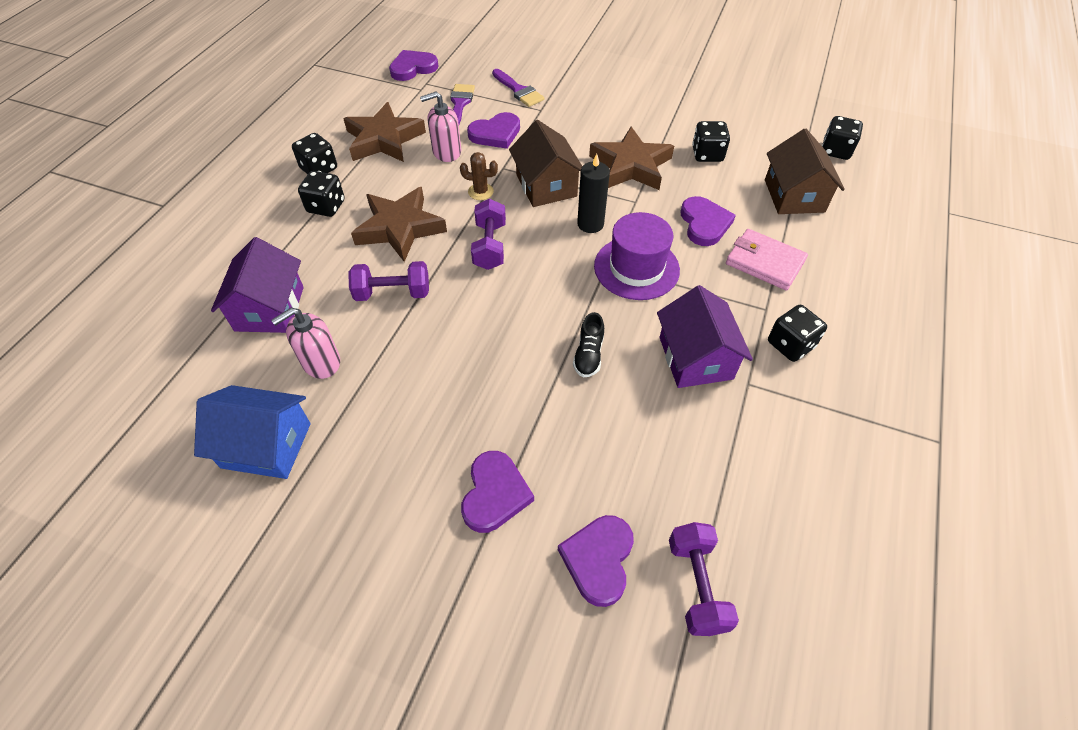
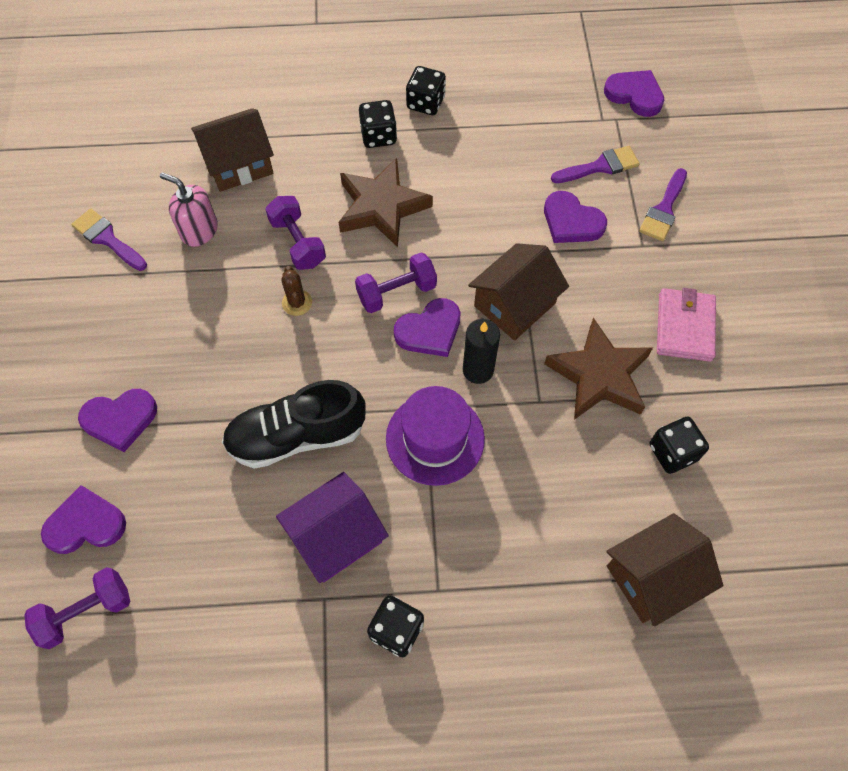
camera: 65 degrees right, 10 degrees up
(266, 445) = (107, 239): blue house -> purple brush
(269, 309) = (239, 164): purple house -> brown house
(384, 139) = (499, 130): brown star -> none
(446, 152) = (513, 192): pink soap dispenser -> none
(480, 192) = (470, 249): brown cactus -> brown cactus (297, 303)
(588, 355) = (297, 436): black shoe -> black shoe, size x2.09
(704, 223) = (542, 486): purple heart -> purple heart (429, 330)
(764, 262) = (512, 571): pink wallet -> pink wallet (684, 327)
(835, 151) = (782, 612): black dice -> none

